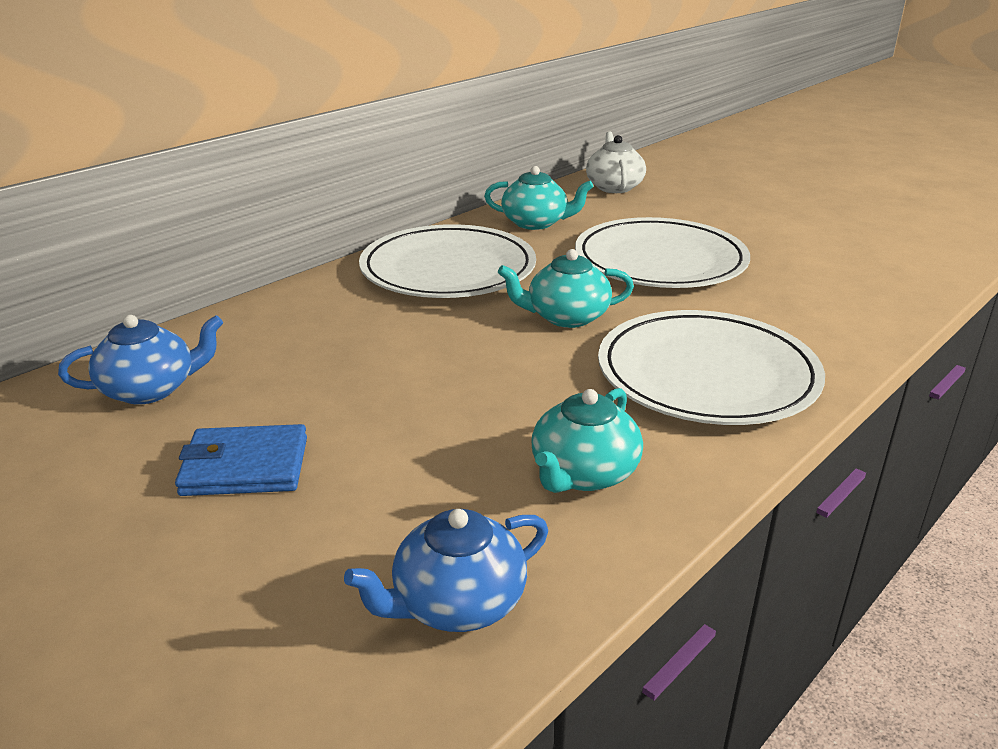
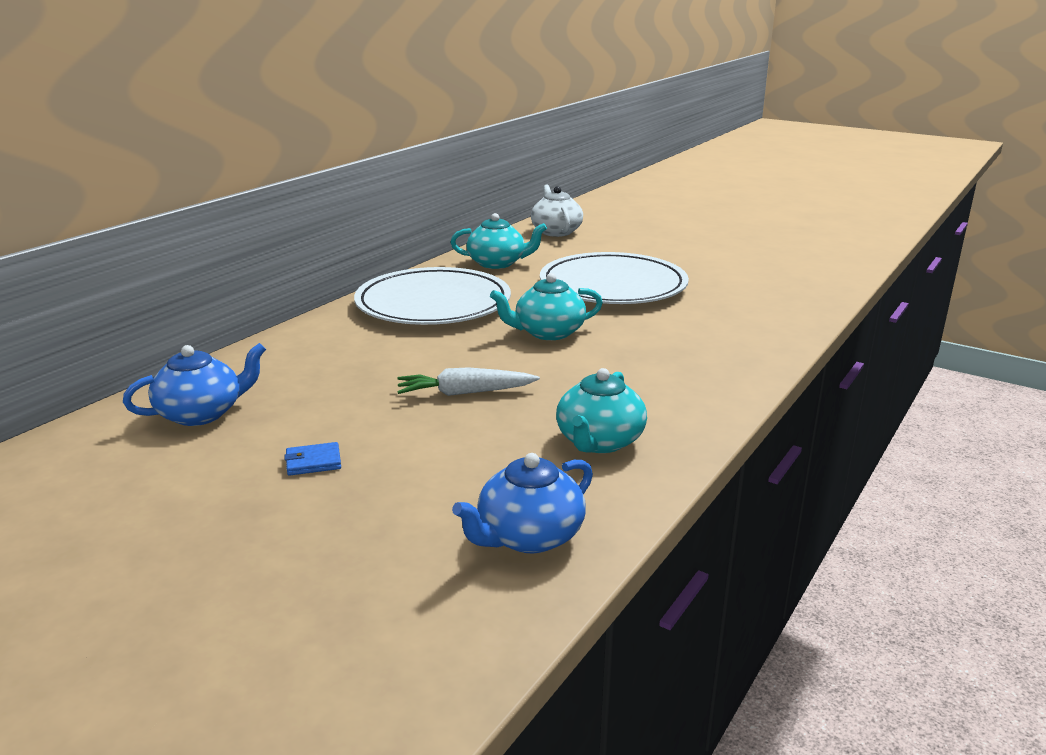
camera: 10 degrees left, 5 degrees down
(245, 466) = (313, 462): blue wallet -> blue wallet, size x0.53
(446, 389) = (465, 393): none -> white carrot
(707, 374) = (676, 365): white plate -> none

